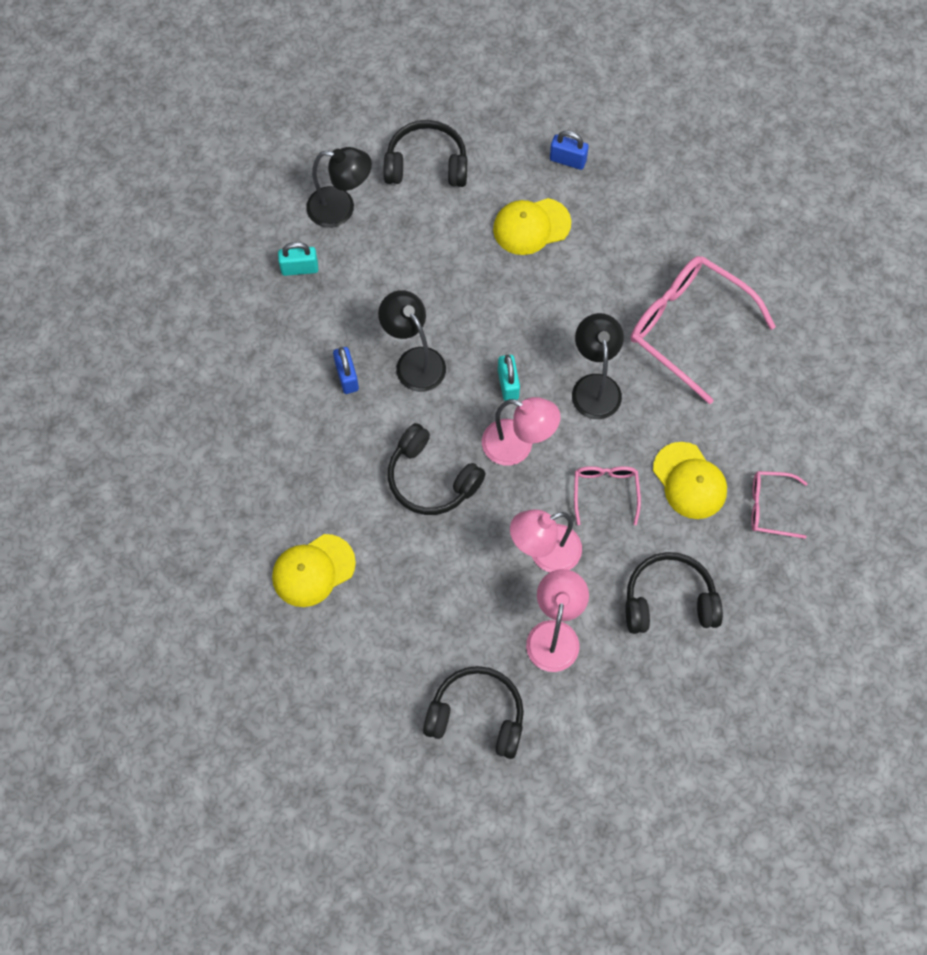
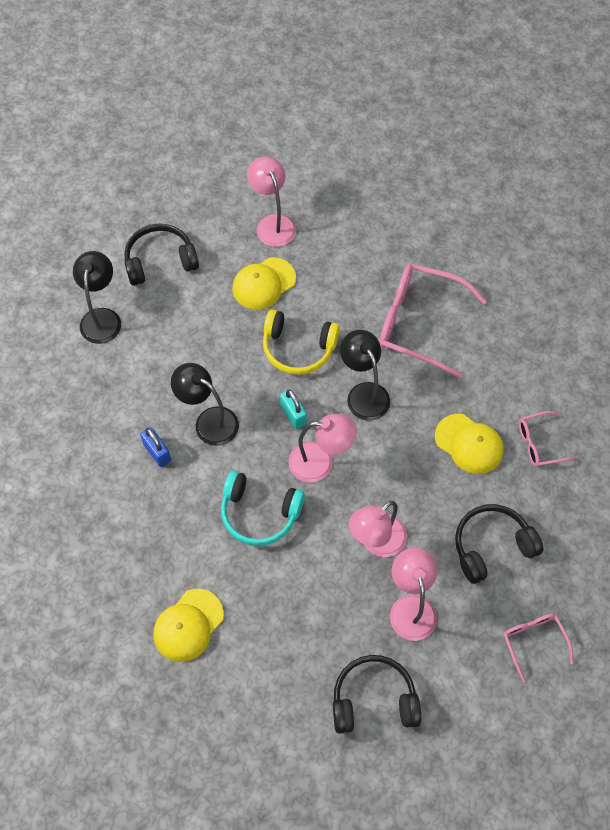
camera: 20 degrees left, 5 degrees down
(299, 268) = (84, 376): turquoise padlock -> none
(341, 209) = (102, 317): black lamp -> black lamp turned 75 degrees counterclockwise
(431, 479) = (259, 513): black headphones -> turquoise headphones
(542, 312) = (298, 348): none -> yellow headphones
(568, 160) = (273, 223): blue padlock -> pink lamp
(605, 492) = (405, 475): pink glasses -> pink glasses (533, 642)

